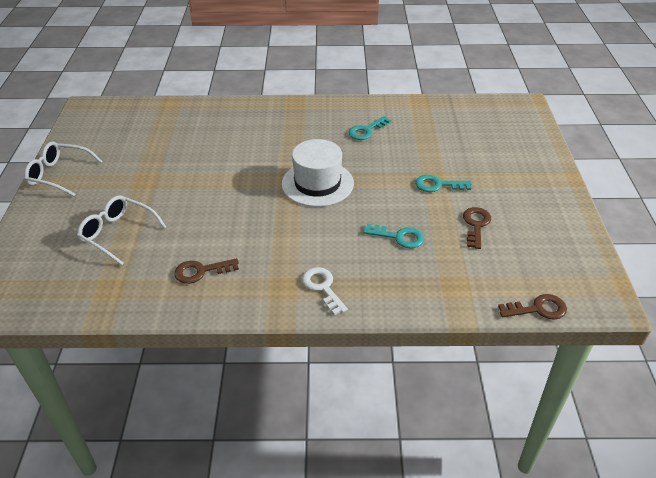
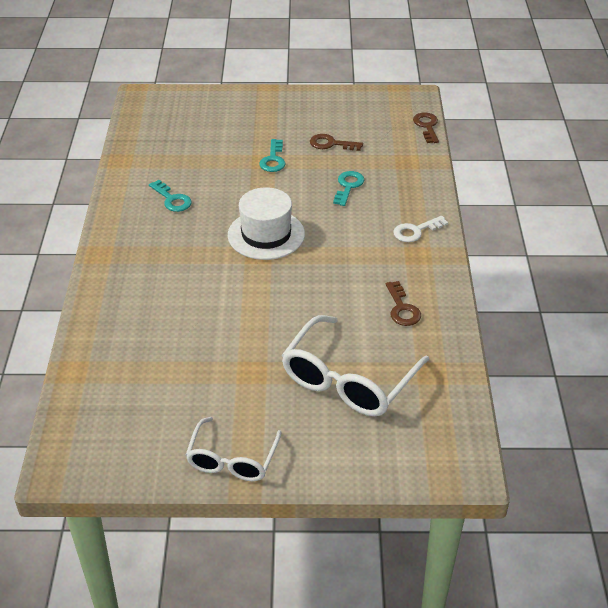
camera: 90 degrees left, 0 degrees up
(118, 234) = (349, 379): white glasses -> white glasses, size x1.58

